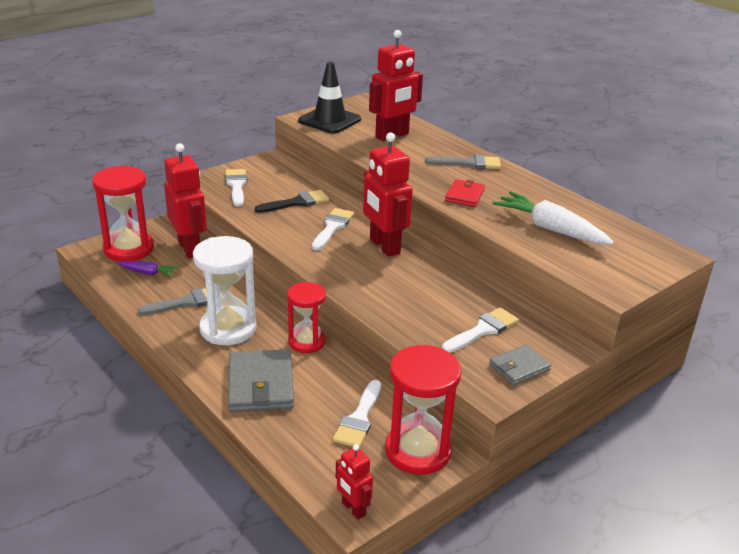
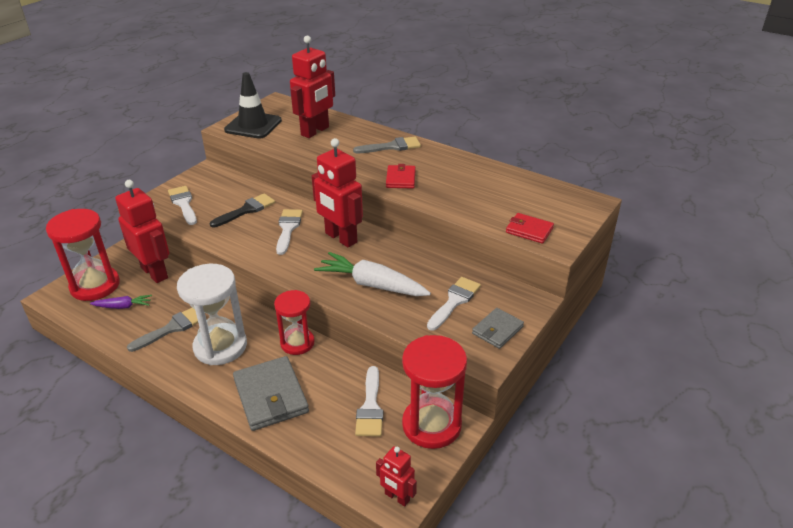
camera: 15 degrees left, 5 degrees up
(550, 229) = (484, 197): white carrot -> white carrot (372, 284)
(588, 270) = (529, 230): none -> red wallet

